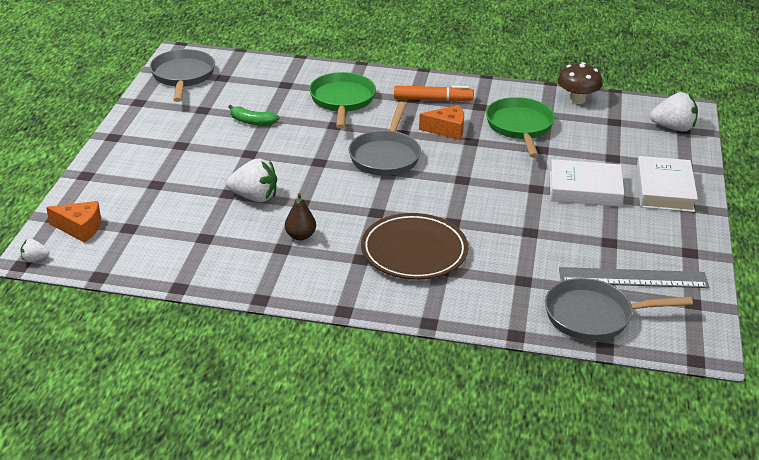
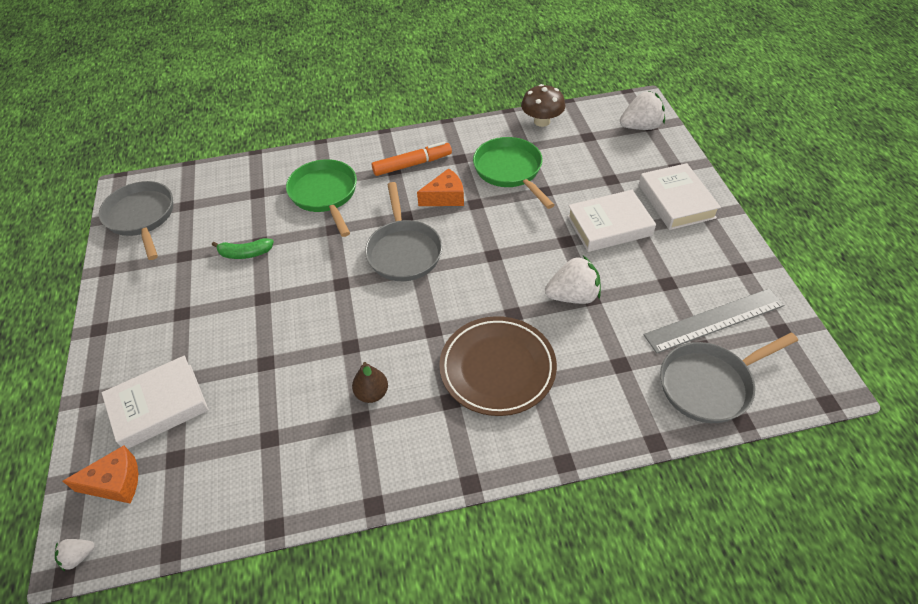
camera: 20 degrees left, 15 degrees up
(133, 195) = (159, 406): none -> white book
(254, 197) = (297, 357): white strawberry -> white strawberry (573, 296)

